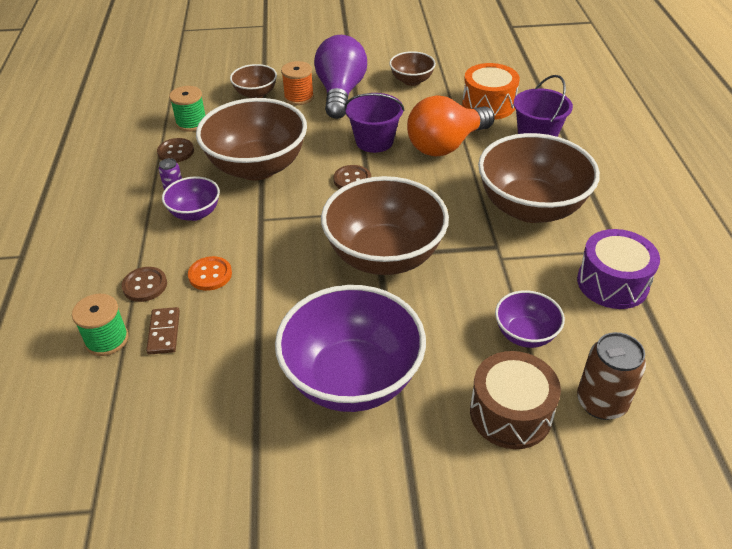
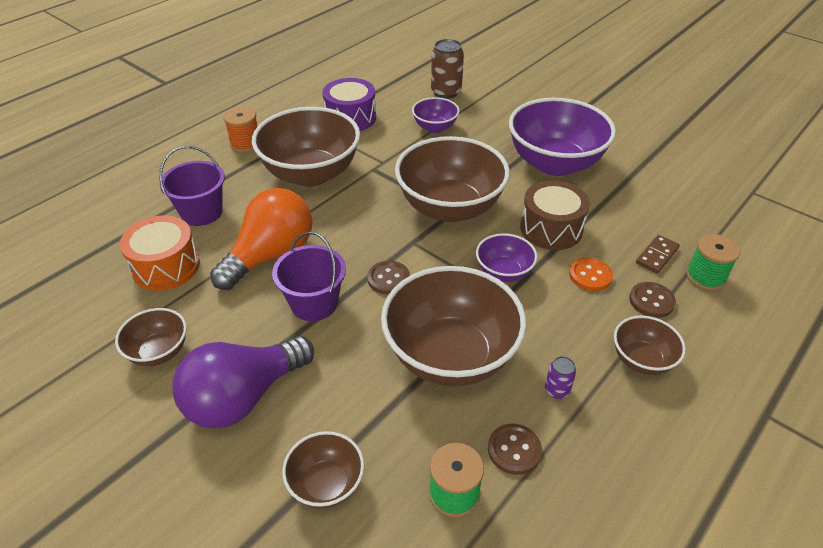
camera: 135 degrees left, 0 degrees up
(128, 238) = (641, 360): none -> brown bowl
(195, 213) = (558, 343): purple bowl -> purple bowl (503, 272)
(299, 97) = (291, 430): orange spool -> orange spool (245, 143)
(446, 145) = (271, 255): orange light bulb -> orange light bulb turned 60 degrees counterclockwise
(510, 413) = (492, 111): brown drum -> brown drum (551, 228)

